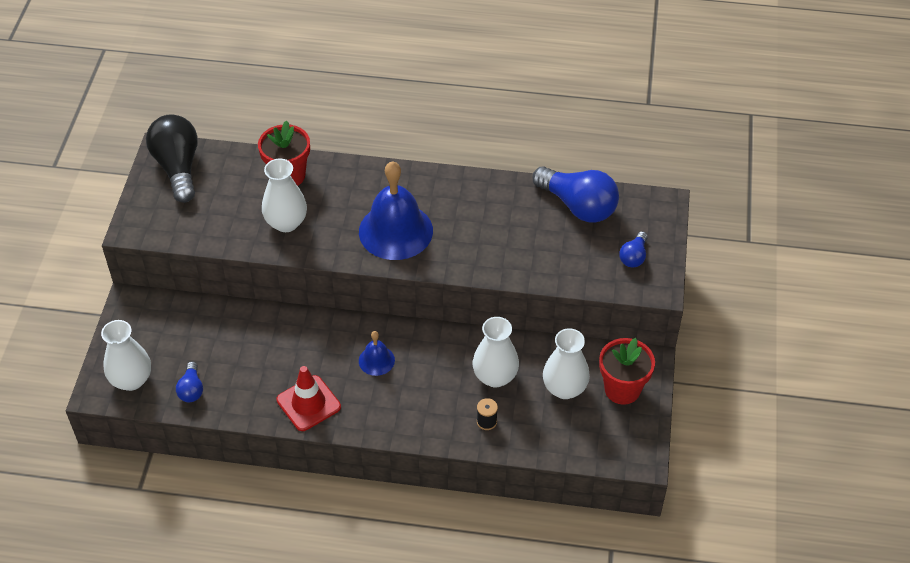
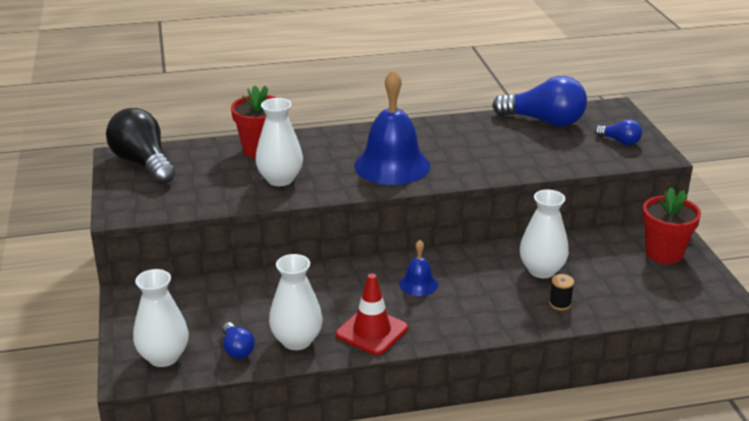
camera: 20 degrees left, 20 degrees down
(564, 388) = (612, 264): white vase -> white vase (296, 341)
(633, 257) = (620, 141): blue light bulb -> blue light bulb turned 60 degrees counterclockwise

